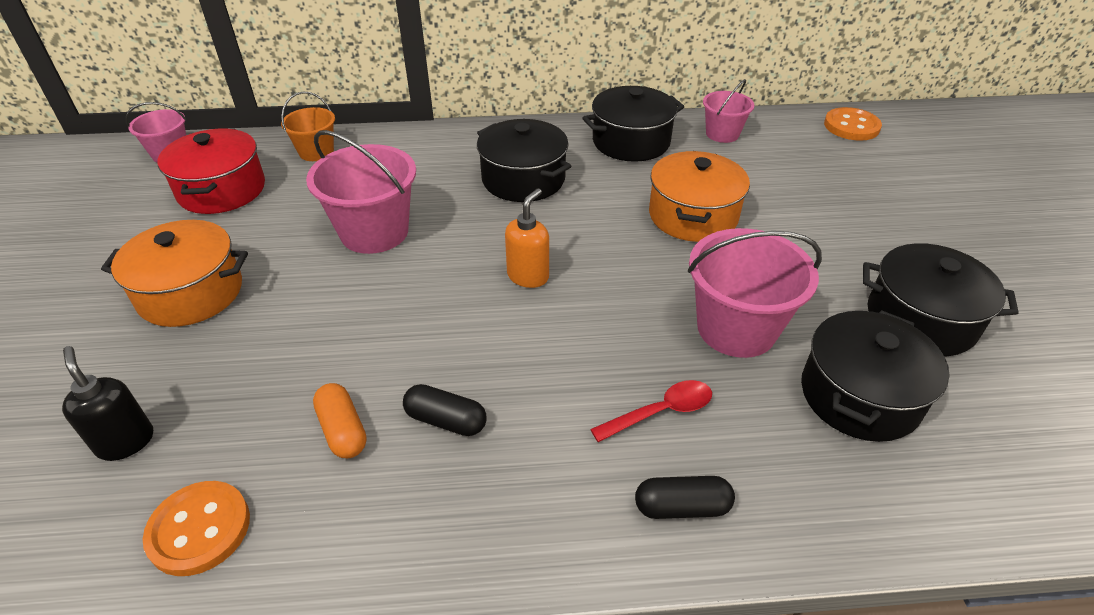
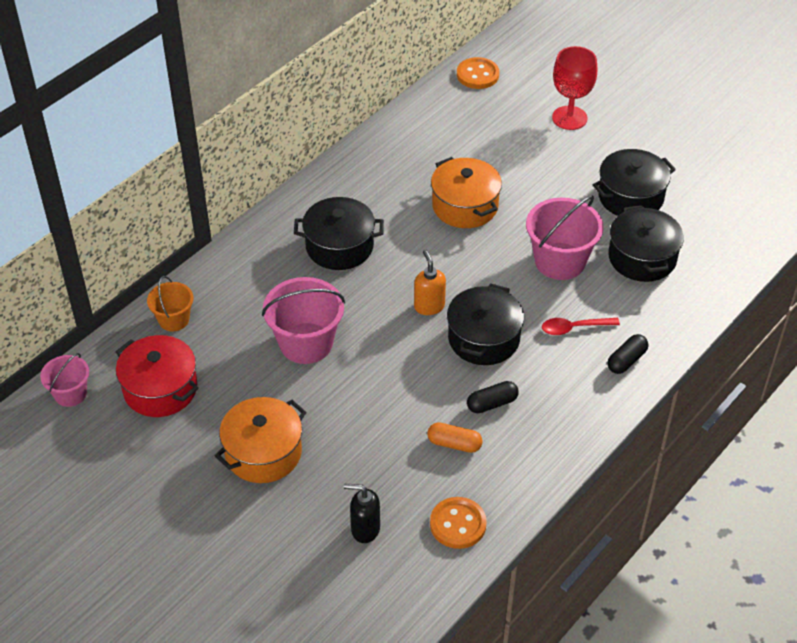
camera: 45 degrees left, 5 degrees up
(631, 142) = (365, 173): black pot -> black pot (484, 339)
(660, 412) = (574, 328): red spoon -> red spoon turned 120 degrees counterclockwise
(722, 134) = (411, 130): pink bucket -> none
(922, 205) = (569, 118): none -> red goblet

